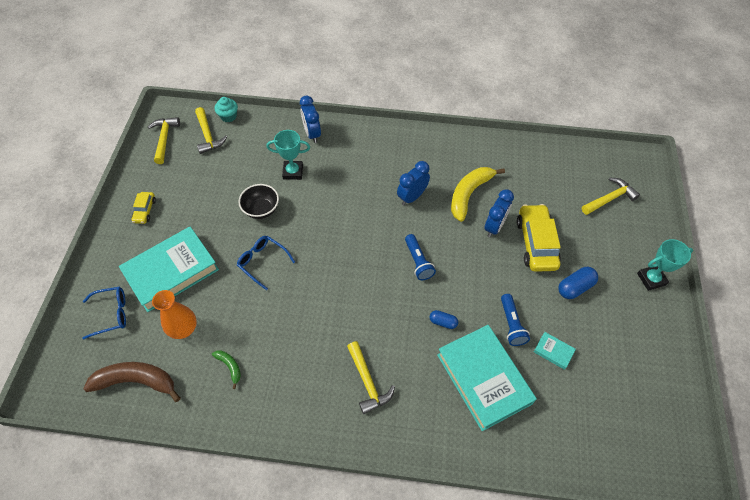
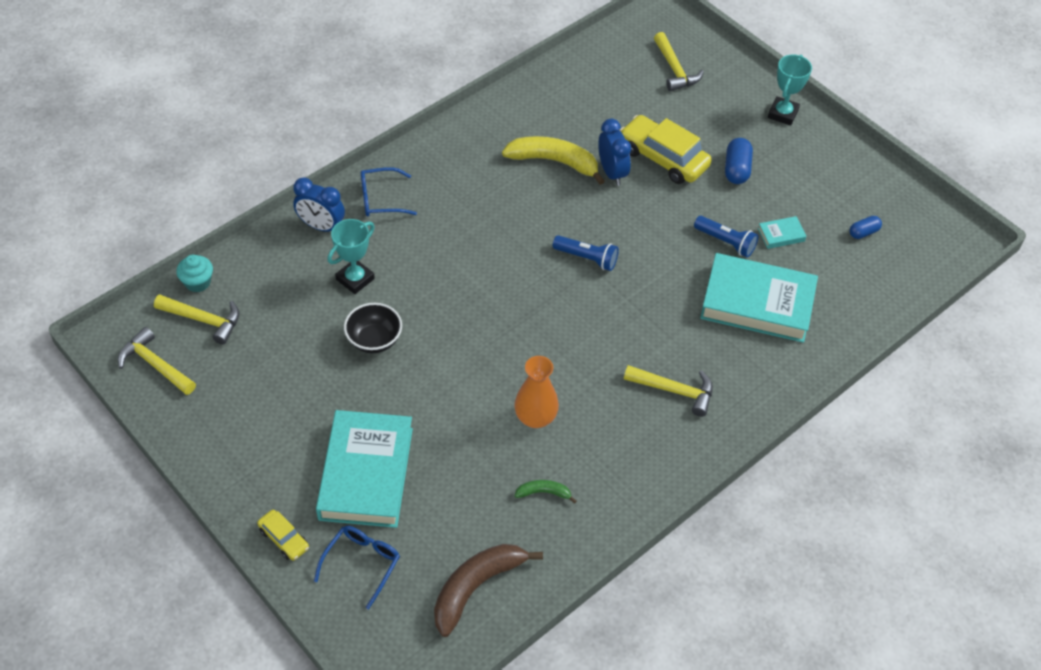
camera: 50 degrees left, 5 degrees down
(145, 210) = (247, 449): yellow car -> yellow car (284, 539)
(184, 329) = (455, 506): orange vase -> orange vase (535, 418)
(262, 262) = (445, 384): blue glasses -> blue glasses (380, 199)
(412, 197) = (505, 206): blue clock -> none
(443, 322) = (672, 289): blue capsule -> blue capsule (863, 232)
(469, 194) = (554, 161): yellow banana -> yellow banana turned 120 degrees clockwise
(609, 198) = (675, 69): yellow hammer -> yellow hammer turned 150 degrees clockwise

